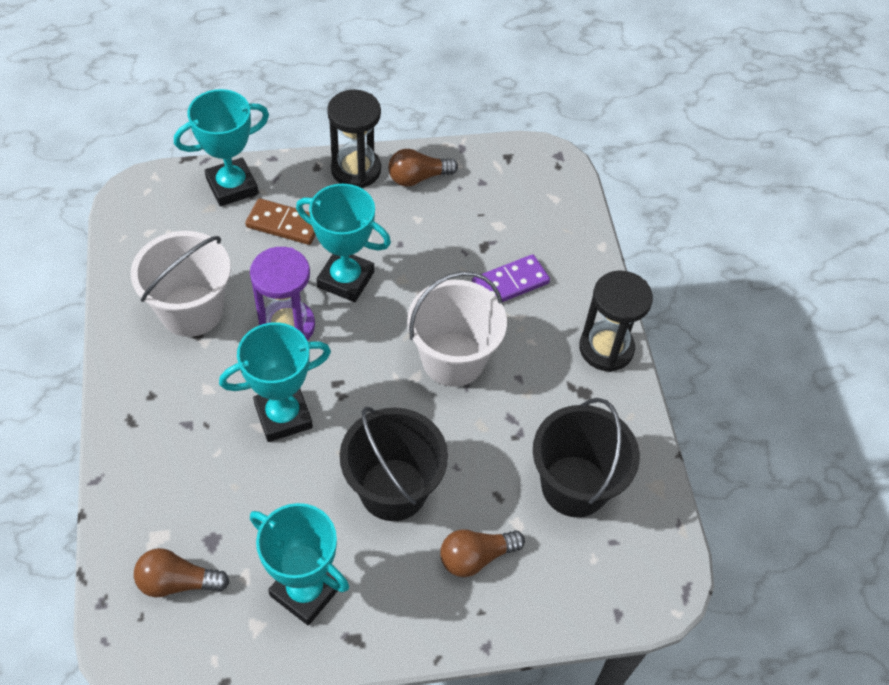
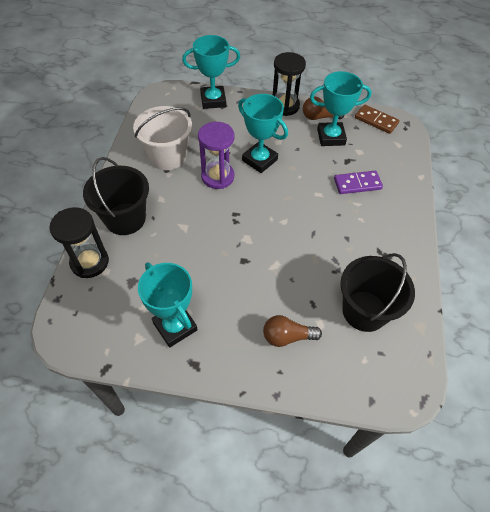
camera: 20 degrees right, 0 degrees up
(177, 582) = (103, 299): brown light bulb -> none
(283, 416) = (198, 224): turquoise trophy -> turquoise trophy (331, 137)
(284, 224) = (235, 125): brown domino -> brown domino (376, 121)
(393, 489) = (248, 282): black bucket -> black bucket (125, 219)
(453, 359) = (309, 217): white bucket -> none
(606, 348) = (408, 234): black hourglass -> black hourglass (89, 262)

